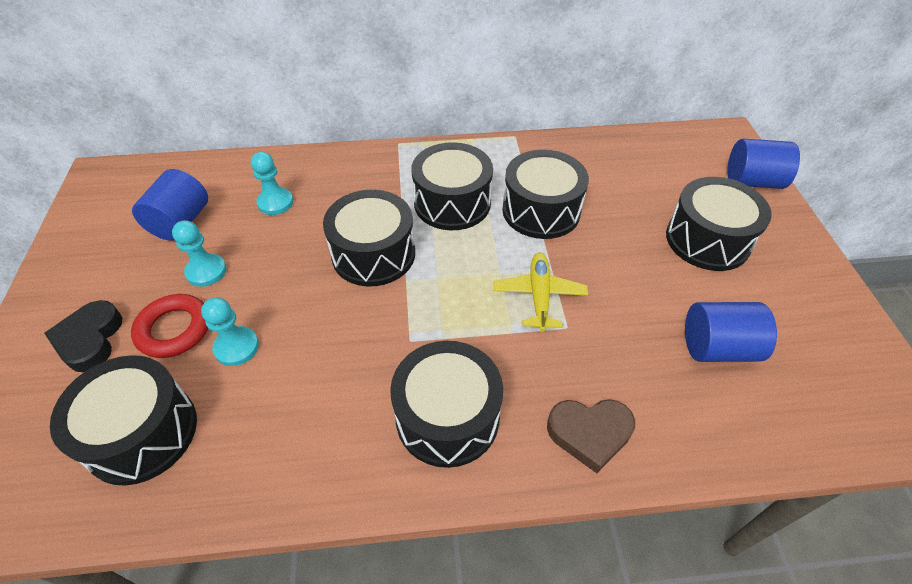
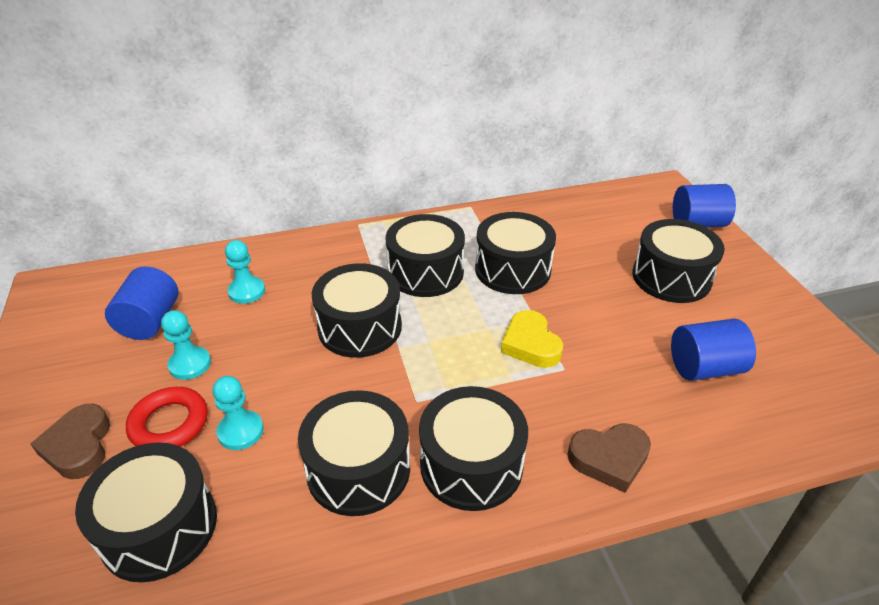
camera: 10 degrees left, 10 degrees down
(90, 339) = (78, 446): black heart -> brown heart
(337, 404) = (358, 469): none -> black drum
(539, 295) = (530, 344): yellow plane -> yellow heart

